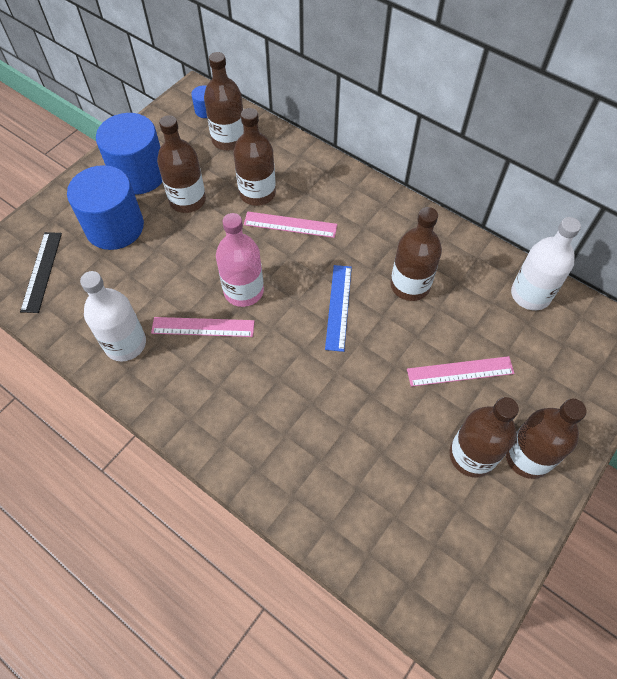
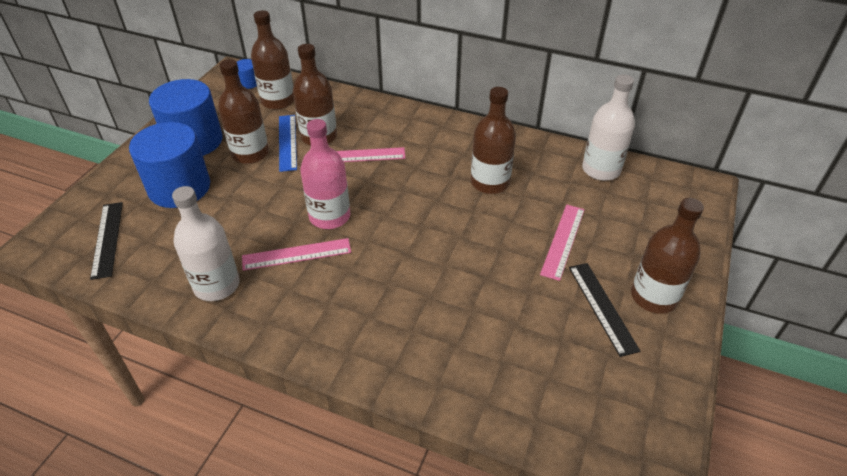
camera: 15 degrees left, 15 degrees down
(338, 307) = (428, 212): blue ruler -> blue ruler (287, 142)
(460, 371) = (563, 241): pink ruler -> pink ruler turned 45 degrees counterclockwise
(472, 455) = (602, 307): brown bottle -> black ruler

